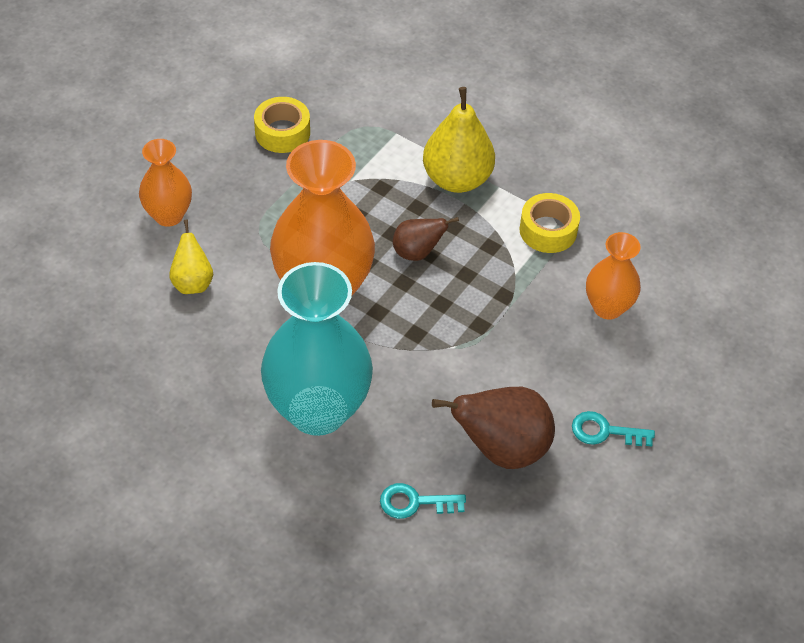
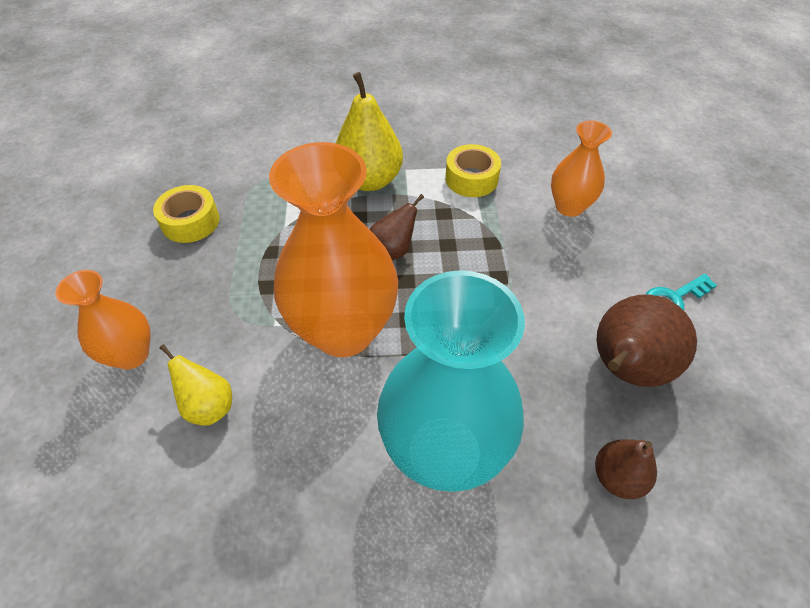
camera: 35 degrees left, 0 degrees up
(415, 502) = (617, 477): turquoise key -> brown pear

